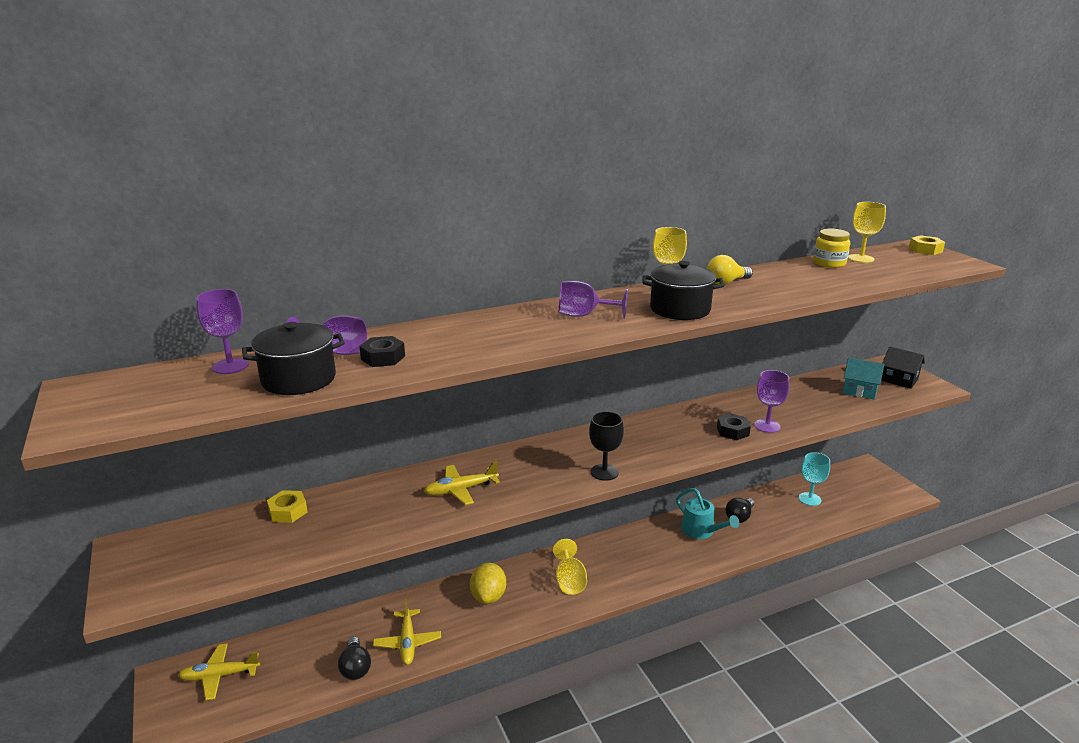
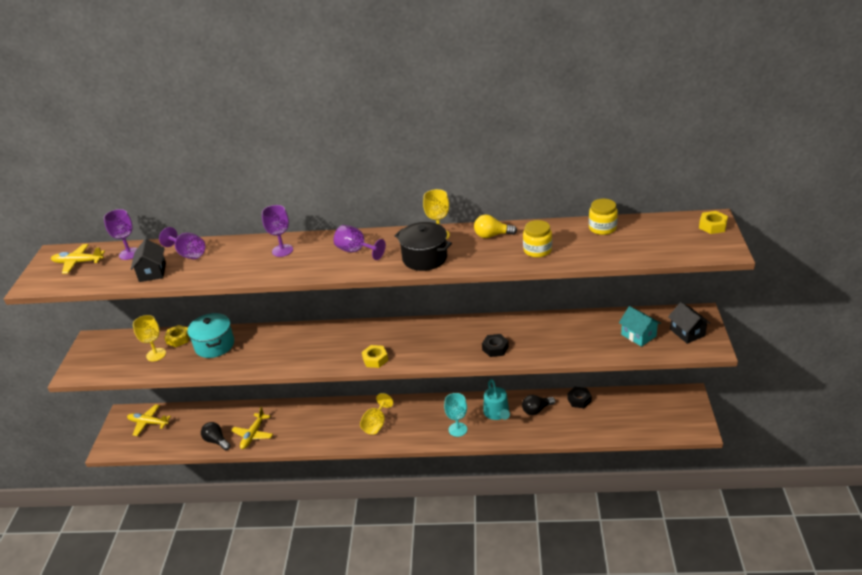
camera: 30 degrees right, 10 degrees up
(298, 379) = (152, 272): black pot -> black house
(355, 667) = (216, 441): black light bulb -> black light bulb turned 120 degrees clockwise
(356, 506) = (214, 345): none -> turquoise pot
(383, 358) = (207, 264): black nut -> black nut (579, 400)
(461, 490) = (279, 349): yellow plane -> yellow plane (78, 263)
(488, 596) = (319, 419): yellow lemon -> none
(604, 472) = (375, 359): black goblet -> yellow nut
(767, 426) = (526, 350): purple goblet -> purple goblet (282, 250)
(794, 286) = (537, 250): none -> yellow jar
(809, 499) = (608, 410): turquoise goblet -> turquoise goblet (457, 429)
(861, 258) = (637, 227): yellow goblet -> yellow goblet (156, 354)

